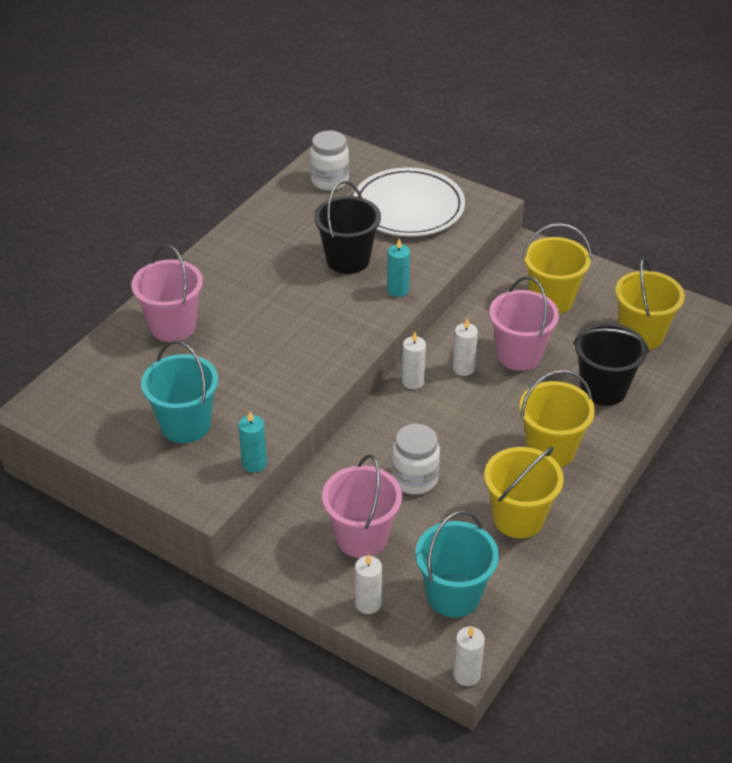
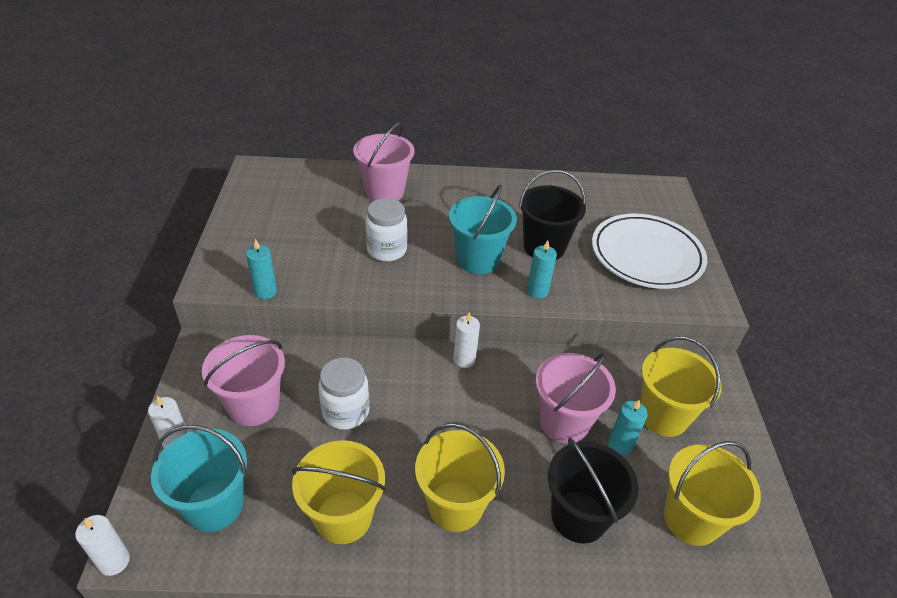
camera: 55 degrees right, 0 degrees up
(185, 425) = (285, 239): turquoise bucket -> turquoise bucket (478, 259)
(330, 181) = (625, 200): white jar -> white jar (387, 250)
(463, 368) = (510, 387): white candle -> none
(560, 336) = (620, 445): none -> turquoise candle

